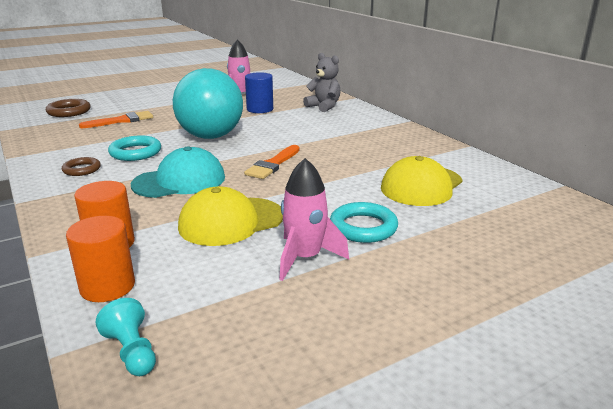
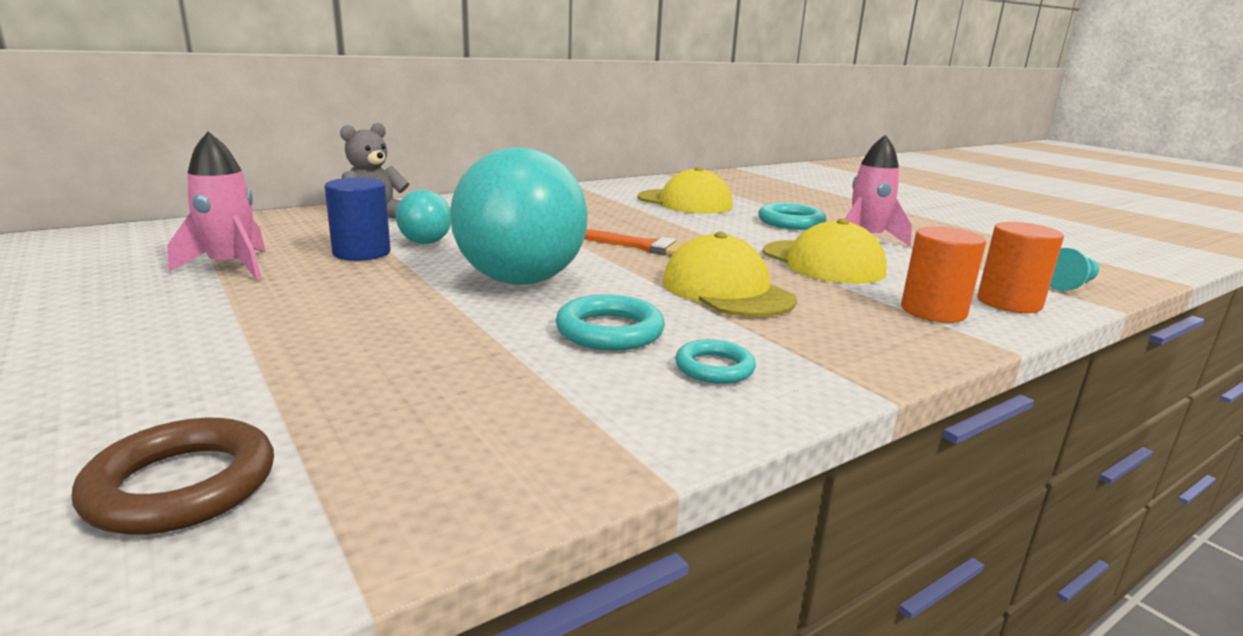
camera: 95 degrees left, 5 degrees down
(82, 169) = (714, 368): brown ring -> turquoise ring
(122, 121) = (368, 372): orange brush -> none
(179, 181) = (726, 290): turquoise cap -> yellow cap
(278, 118) = (425, 243): none -> turquoise ball

